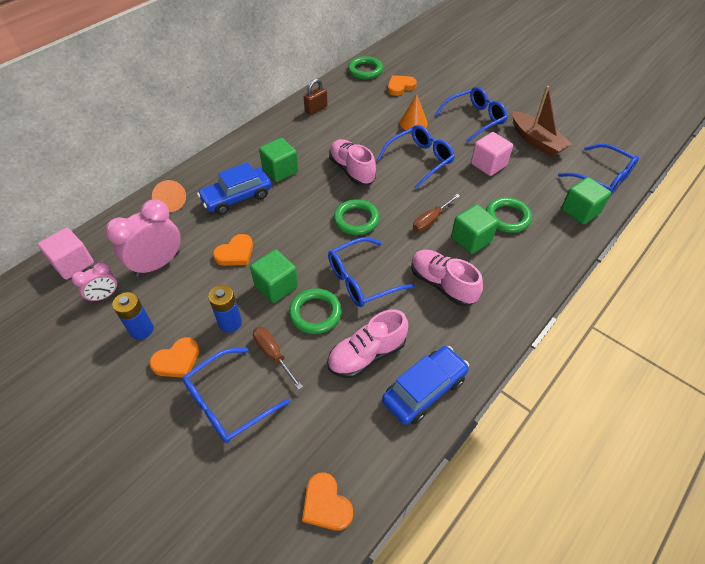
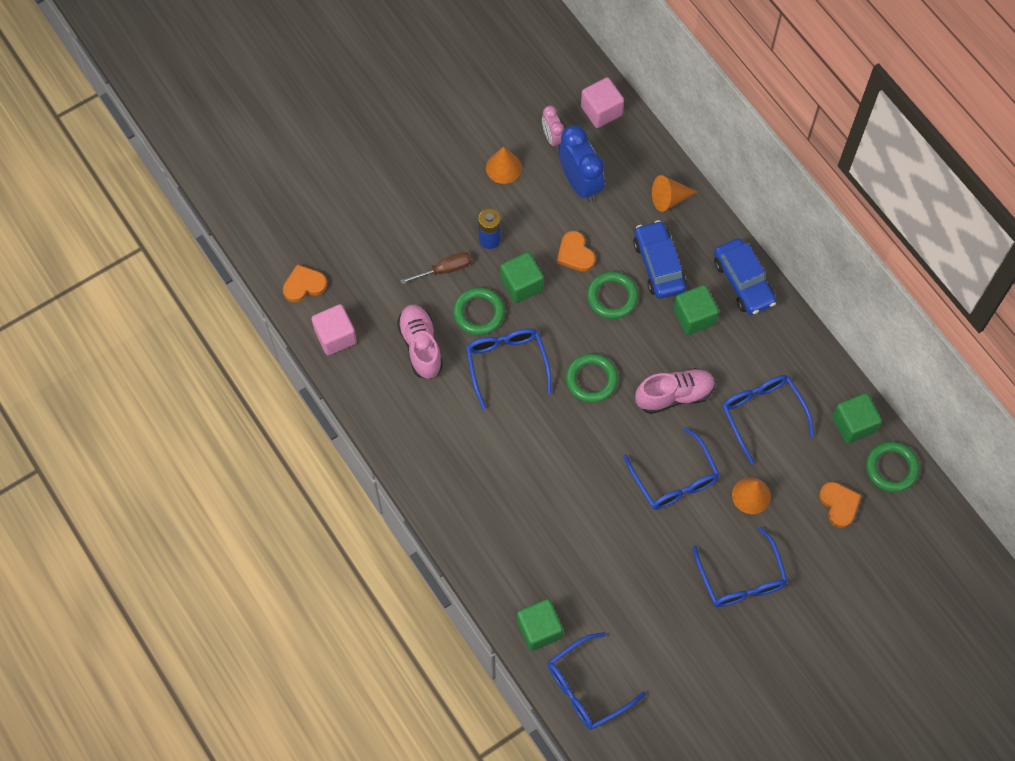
camera: 105 degrees right, 15 degrees up
(142, 330) = (503, 167): blue battery -> orange cone
(157, 264) = (580, 183): pink clock -> blue clock
(177, 360) = (462, 194): orange heart -> none
(228, 402) = (409, 229): blue glasses -> blue glasses (762, 414)
(316, 109) = (809, 381): brown padlock -> none
(424, 390) = (372, 383): blue car -> blue car (743, 282)
(430, 221) = (569, 456): brown screwdriver -> none
(442, 284) = (479, 438): pink shoe -> none
(471, 239) = (530, 489): green cube -> green cube (853, 424)
(488, 164) = (646, 558): pink cube -> pink cube (335, 336)
(507, 217) = (551, 541): green ring -> green ring (612, 297)
(536, 141) = (676, 640): brown boat -> none

